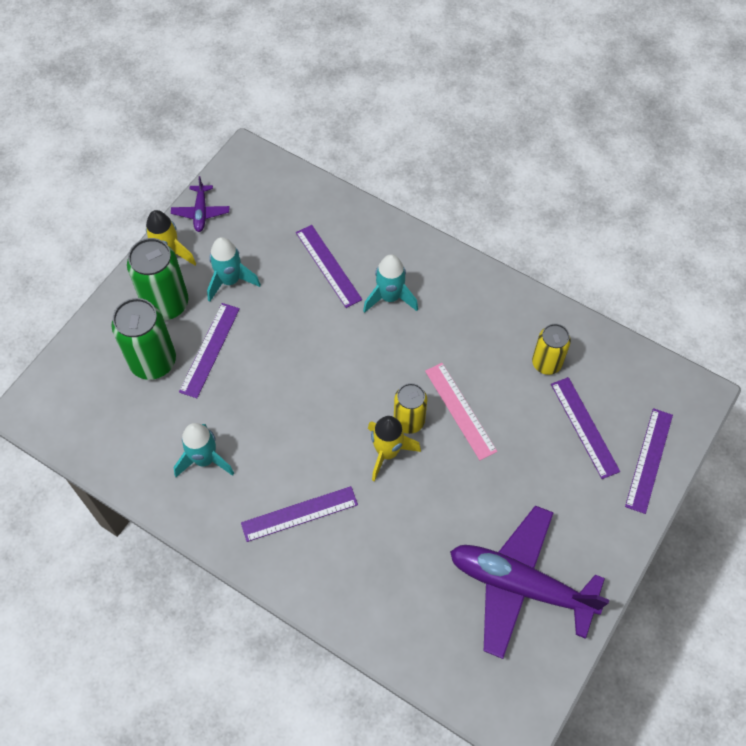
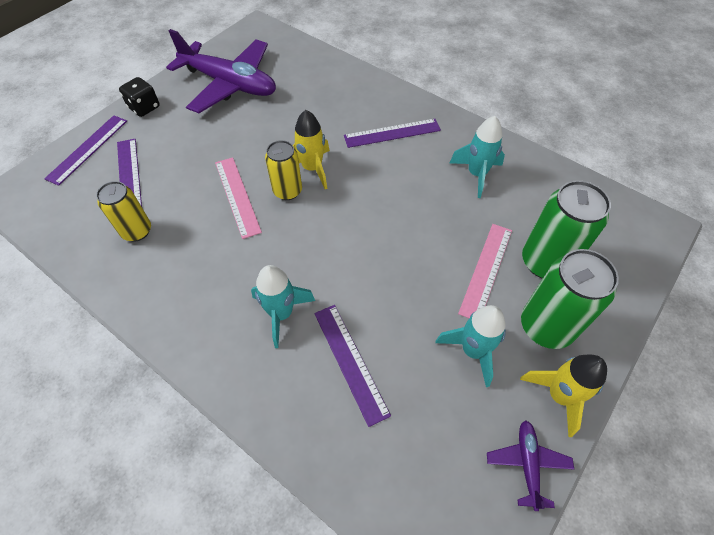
camera: 175 degrees left, 5 degrees down
(210, 350) = (486, 270): purple ruler -> pink ruler
(614, 531) = (144, 107): none -> black dice

